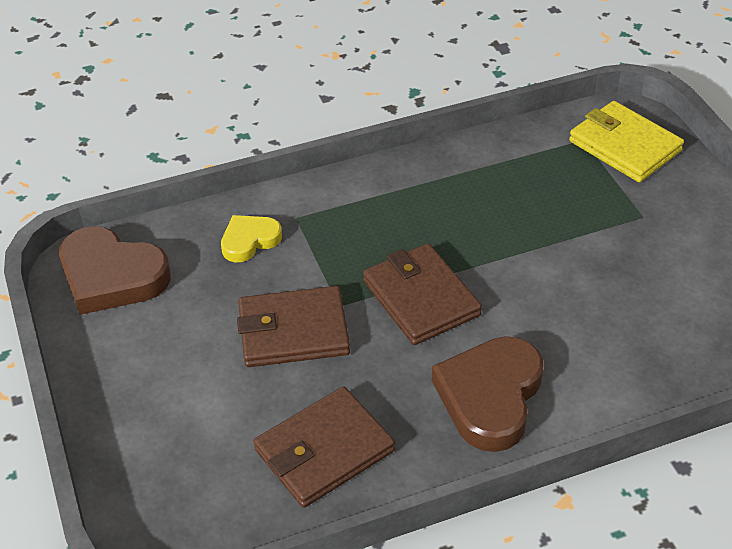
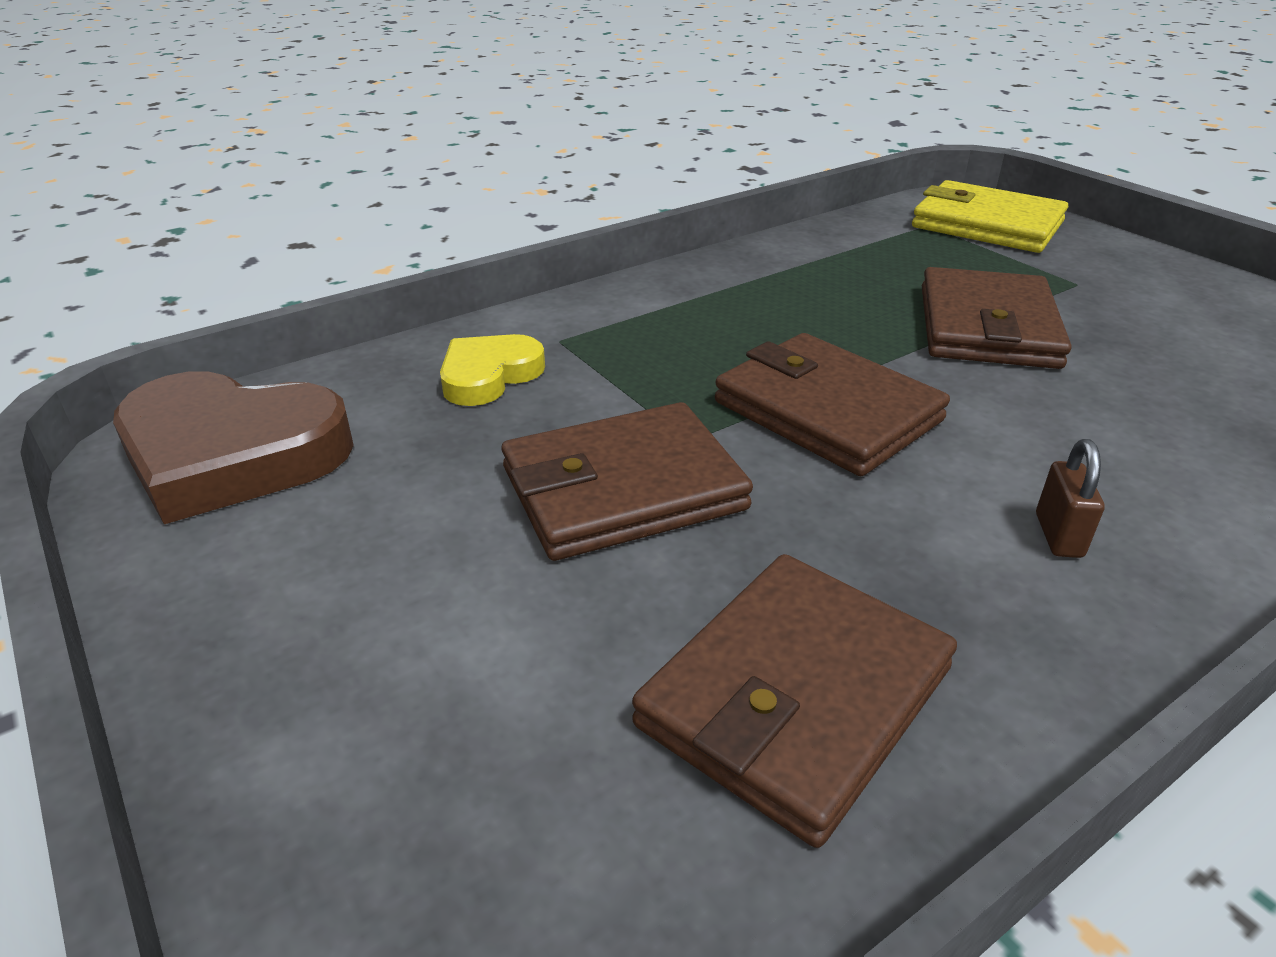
camera: 15 degrees left, 10 degrees down
(490, 397) = (1058, 535): brown heart -> brown padlock
(554, 247) = (986, 327): none -> brown wallet

